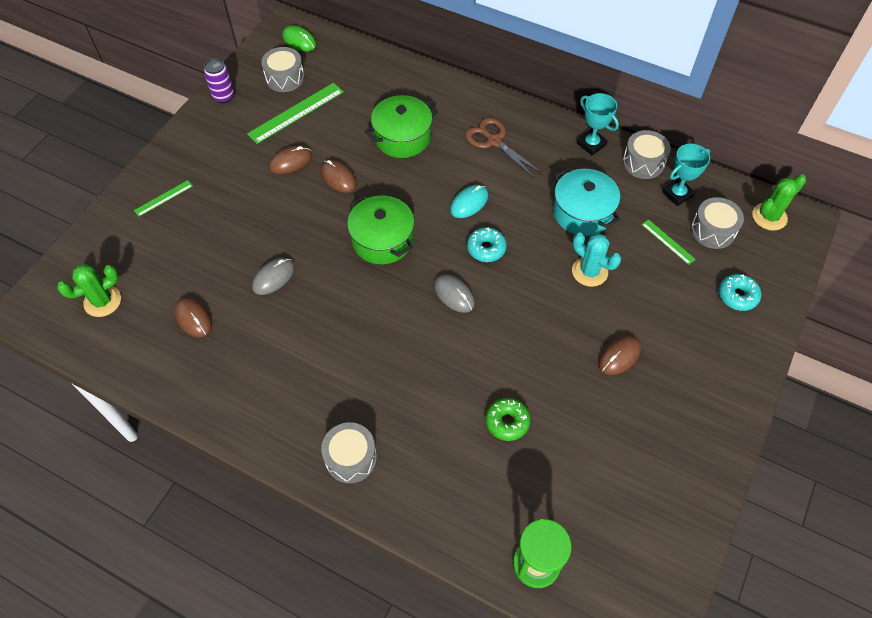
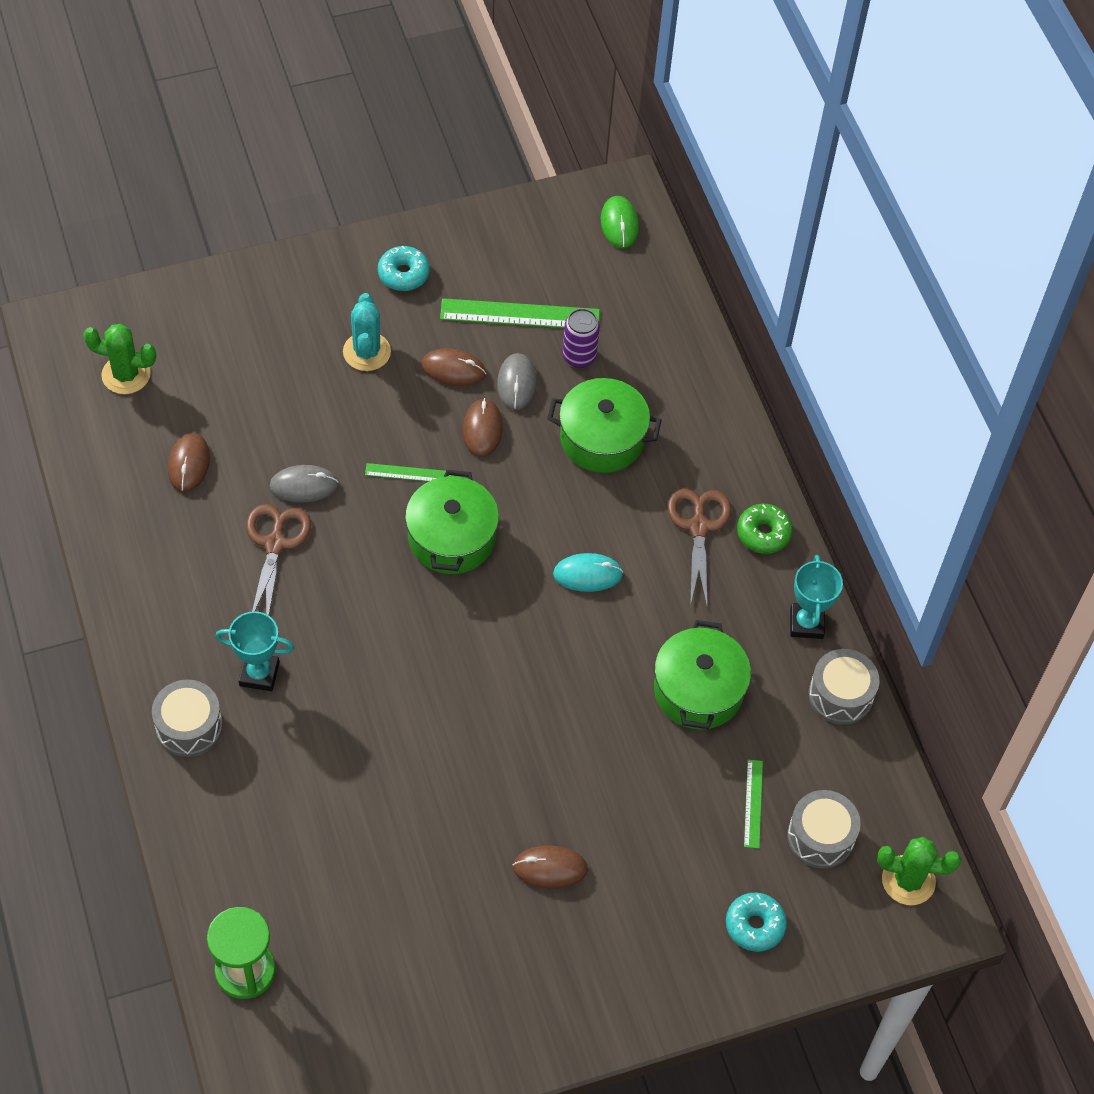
camera: 40 degrees right, 0 degrees up
(163, 198) = (286, 307): green ruler -> green ruler (409, 473)
(223, 96) = (464, 232): purple can -> purple can (579, 356)
(285, 78) = (553, 260): grey drum -> none
(291, 319) = (275, 544): none -> brown scissors
(454, 294) = (458, 658): grey mouse -> grey mouse (516, 383)
(486, 248) = (547, 639): turquoise donut -> turquoise donut (403, 274)
(507, 422) = (365, 826): green donut -> green donut (763, 533)
(582, 212) = (698, 690): turquoise pot -> green pot
(589, 271) = (626, 759): turquoise cactus -> turquoise cactus (367, 352)
(677, 194) = (833, 763): turquoise trophy -> turquoise trophy (259, 674)

